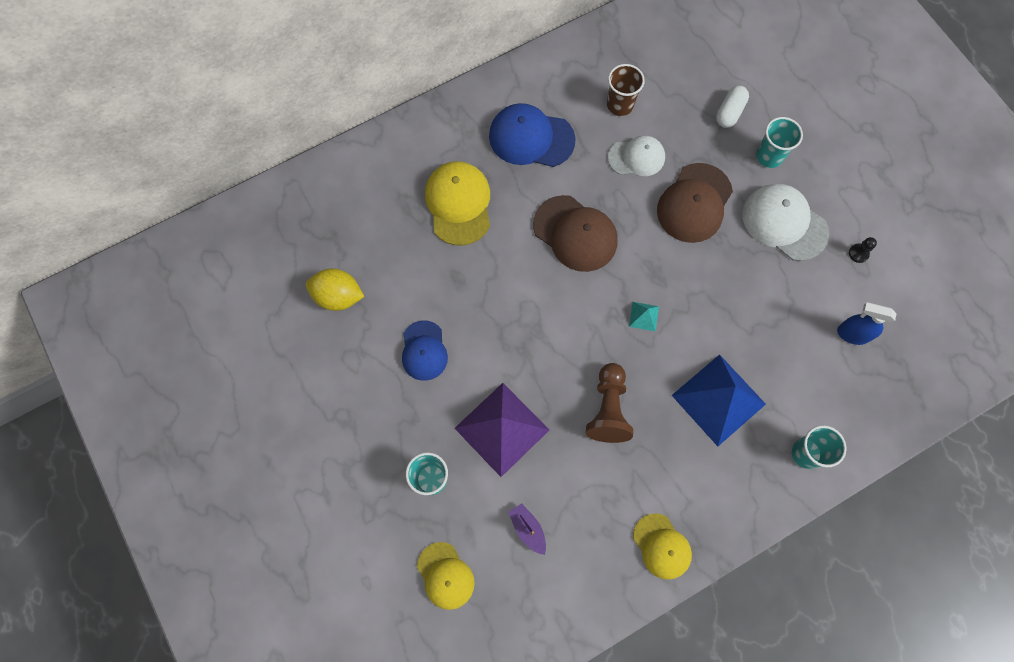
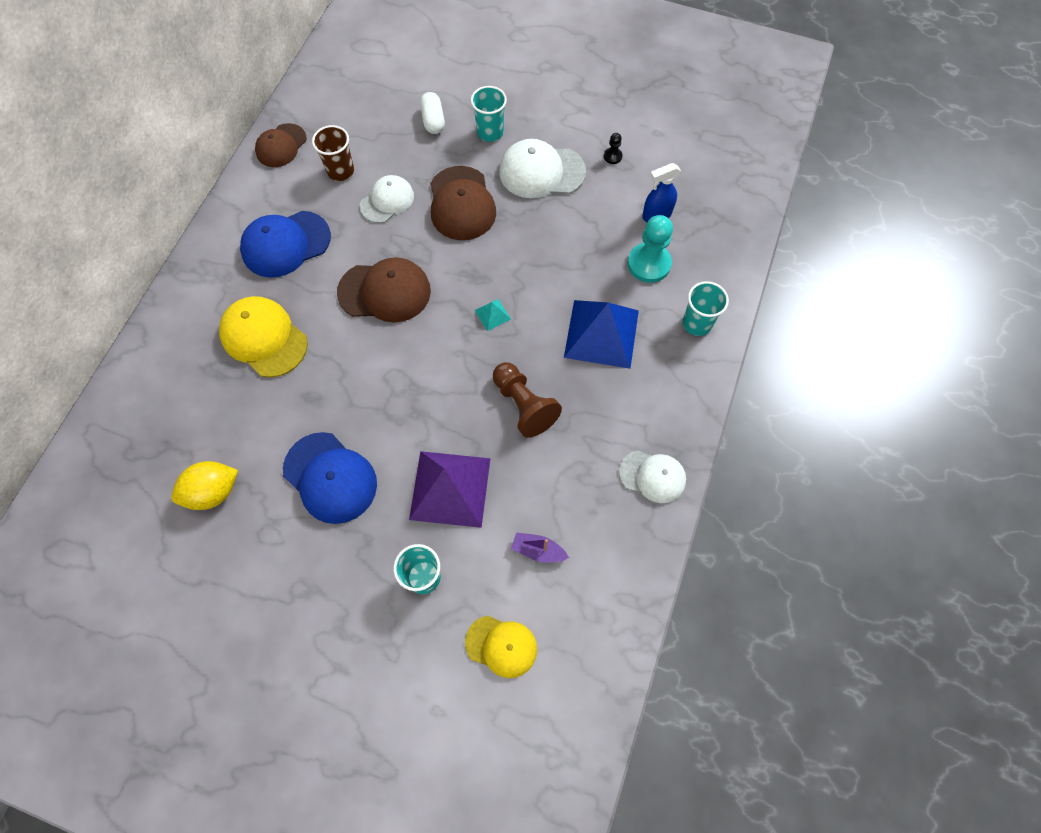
camera: 40 degrees left, 5 degrees down
(424, 351) = (330, 478): blue cap -> blue cap, size x1.52
(590, 50) = (281, 146): none -> brown cap
(662, 546) = (652, 476): yellow cap -> white cap
(808, 371) = (649, 264): none -> turquoise pawn

